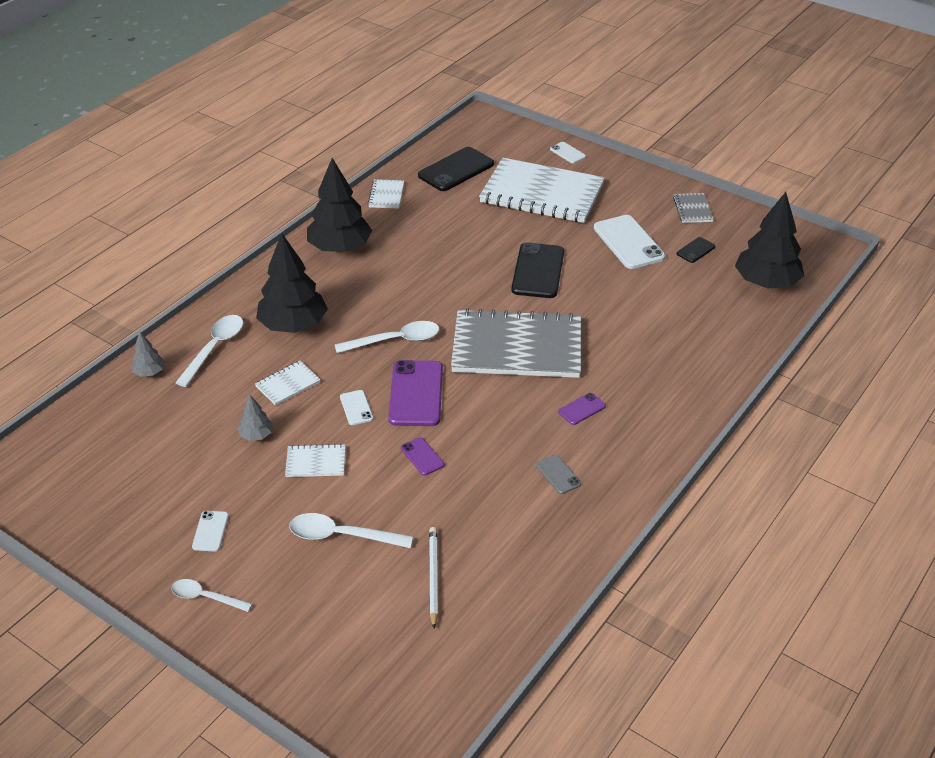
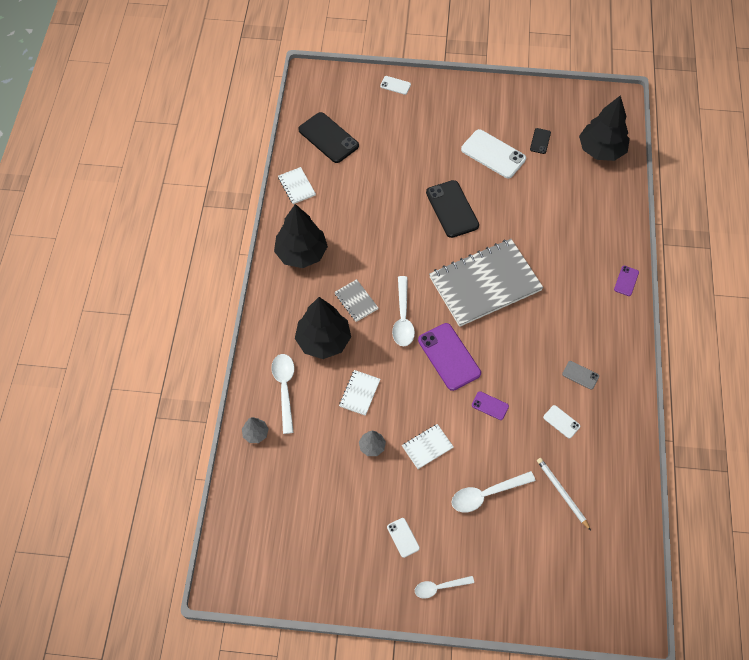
camera: 30 degrees left, 20 degrees up
(356, 408) = (419, 389): white phone -> white phone (561, 422)
(396, 340) = (403, 318): white spoon -> white spoon turned 135 degrees clockwise
(456, 170) = (328, 138): black phone -> black phone turned 60 degrees counterclockwise
(542, 194) = (405, 134): white notebook -> none
(582, 409) = (559, 315): purple phone -> purple phone (626, 281)
(692, 209) = (514, 103): grey notebook -> grey notebook (356, 301)

